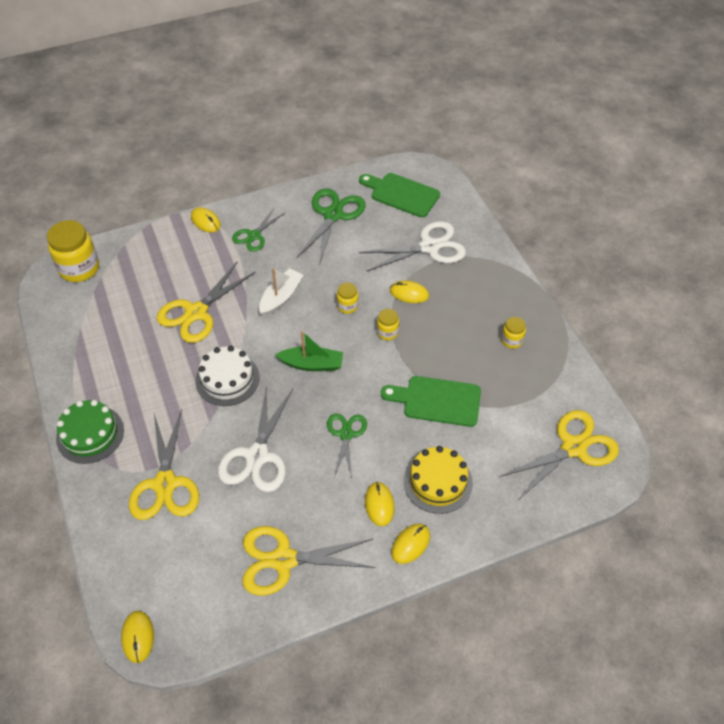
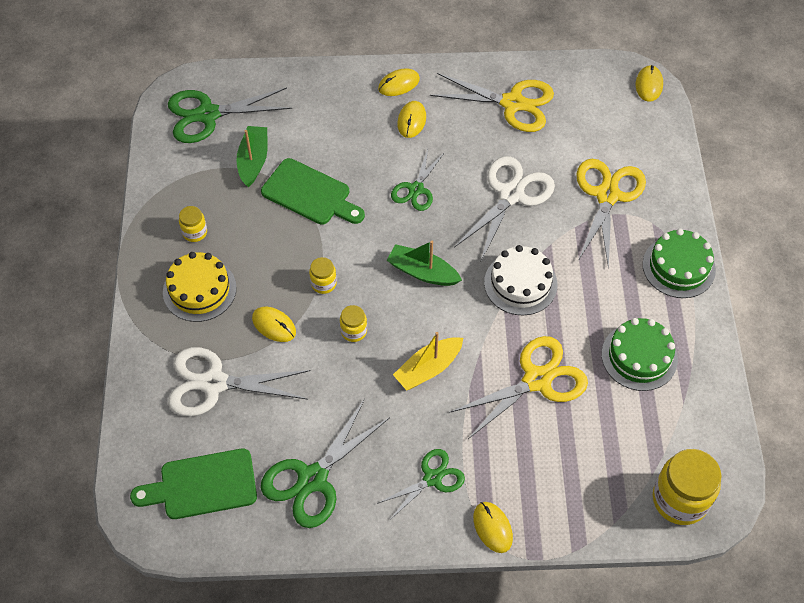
camera: 160 degrees left, 5 degrees up
(118, 351) = (639, 356): none -> green cake
(281, 297) = (428, 369): white boat -> yellow boat
(401, 194) = (202, 485): green cutting board -> green cutting board turned 120 degrees clockwise
(438, 482) = (349, 123): yellow cake -> yellow cake (199, 290)
(503, 416) = (253, 161): none -> green boat
(573, 447) = (208, 115): yellow scissors -> green scissors

